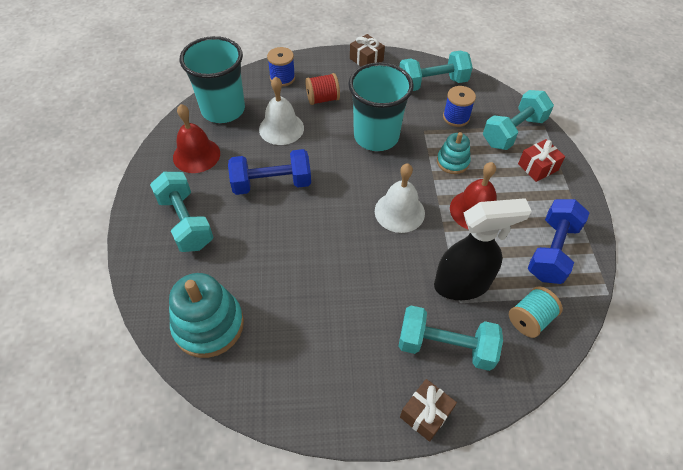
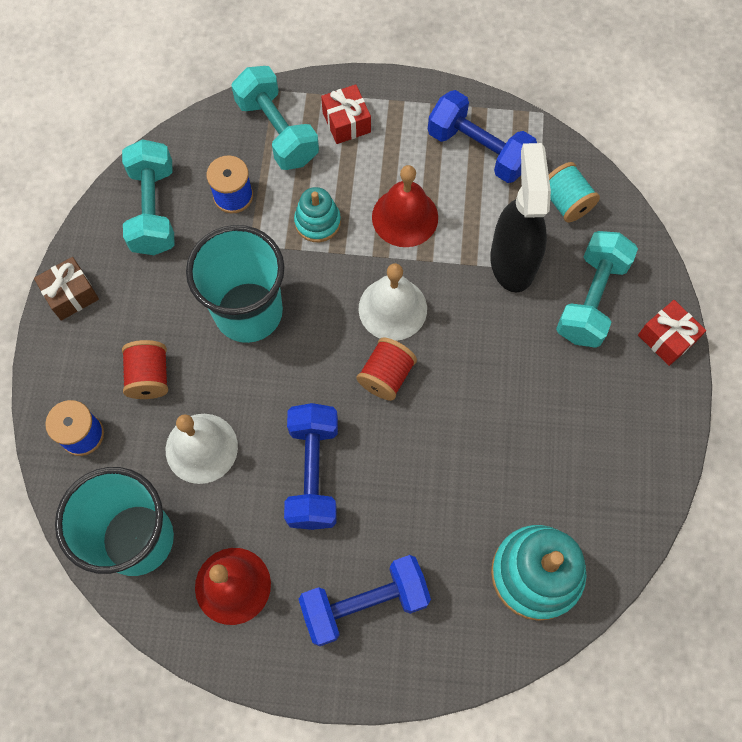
camera: 80 degrees left, 15 degrees up
(186, 222) = (365, 603): turquoise dumbbell -> blue dumbbell
(347, 214) = (386, 376): none -> red spool
(425, 414) = (666, 338): brown gift -> red gift

